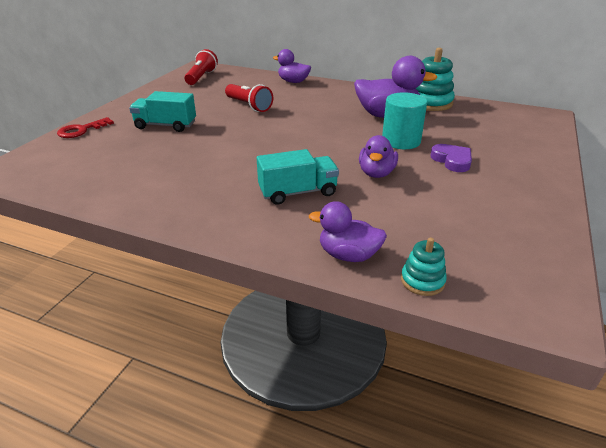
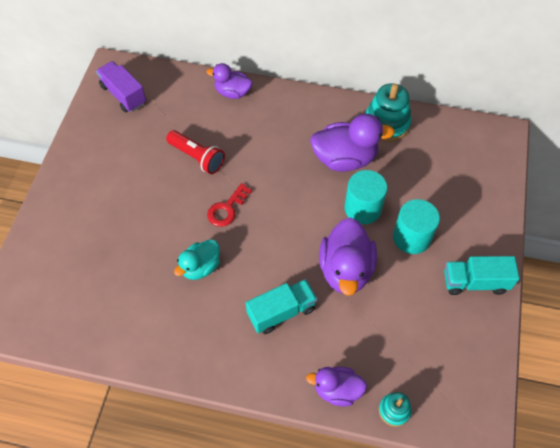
camera: 10 degrees left, 25 degrees up
(81, 130) = (38, 236): red key -> red key (227, 209)
(165, 125) = (122, 213): turquoise truck -> turquoise truck (475, 282)
(201, 77) = (123, 95): red flashlight -> purple truck
(223, 159) = (200, 267): none -> turquoise duck
(376, 173) = (345, 270): purple duck -> purple duck, size x1.63
(452, 160) = (411, 237): purple heart -> turquoise cylinder

